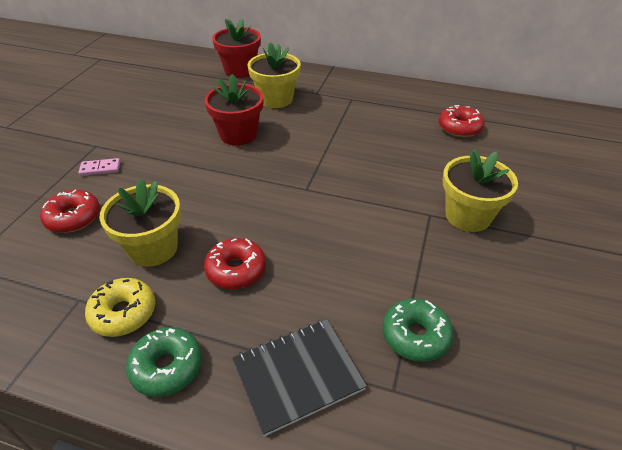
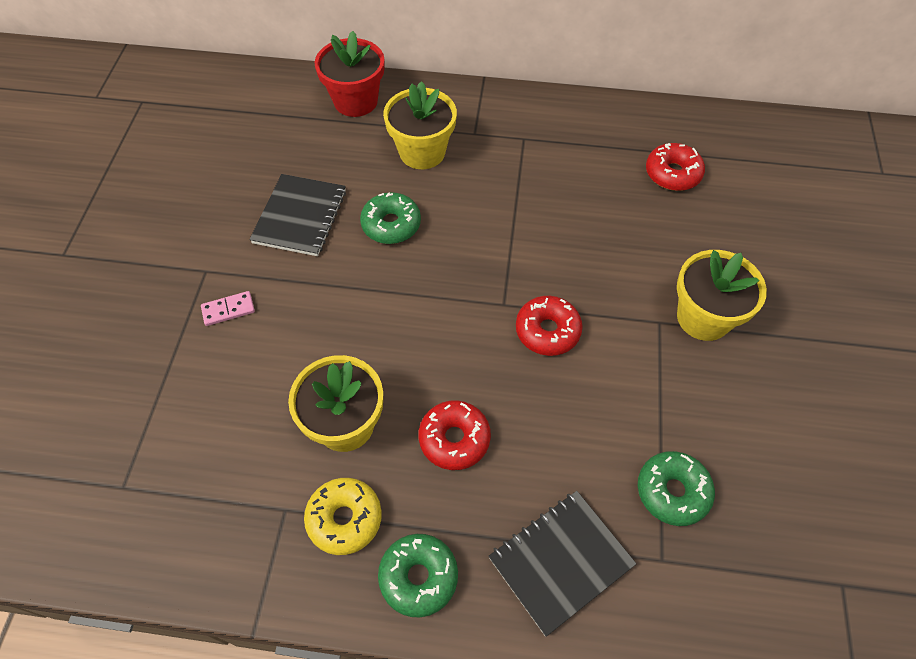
camera: 10 degrees left, 15 degrees up
(73, 218) = (227, 394): red donut -> red donut (547, 331)
(175, 124) = (300, 217): none -> black notebook
(238, 134) = (391, 224): red flower pot -> green donut

